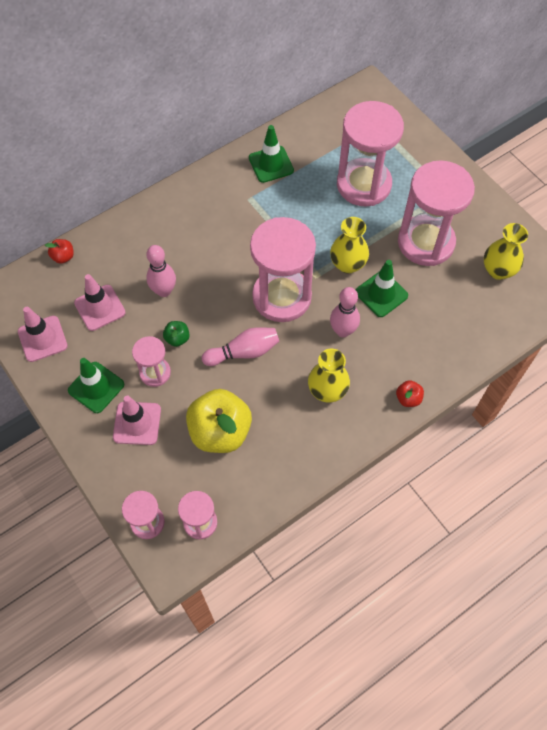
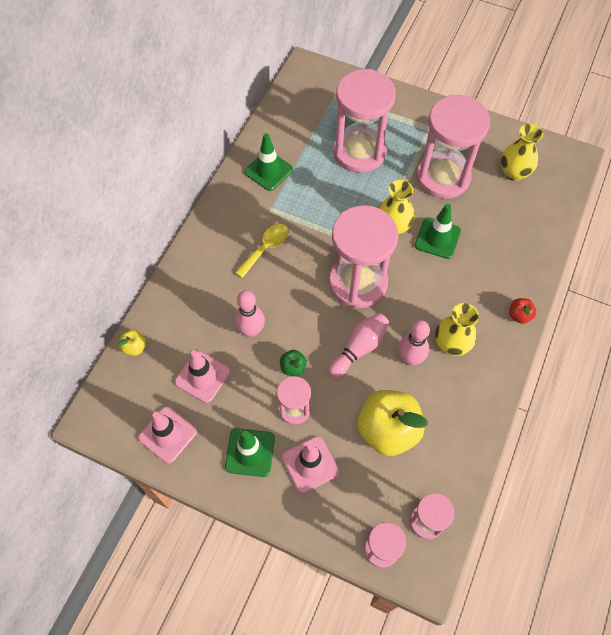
camera: 30 degrees left, 0 degrees up
(63, 257) = (135, 347): red apple -> yellow apple
(223, 229) = (266, 248): none -> yellow spoon
(343, 331) = (428, 286): pink bowling pin -> pink bowling pin (410, 358)

